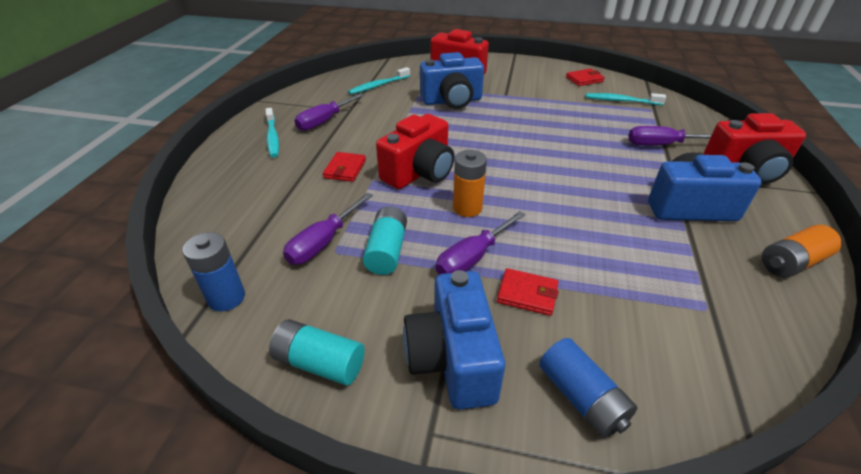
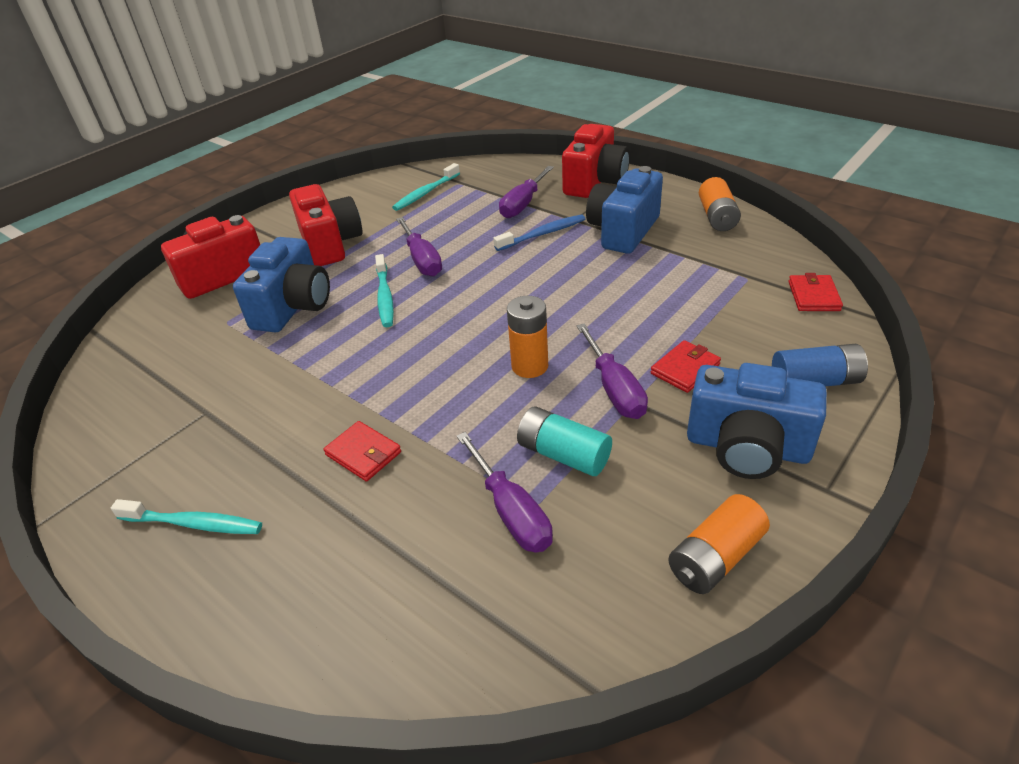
camera: 60 degrees left, 0 degrees up
(226, 298) = (564, 641): blue battery -> none
(319, 362) = (715, 557): turquoise battery -> orange battery
(325, 121) = (209, 448): purple screwdriver -> purple screwdriver (422, 260)
(378, 85) = (169, 363): turquoise toothbrush -> turquoise toothbrush (385, 296)
(419, 173) = (431, 384): red camera -> red camera (330, 244)
(584, 79) = (357, 196): red wallet -> red wallet (813, 296)
(632, 166) = (542, 234): none -> blue toothbrush

